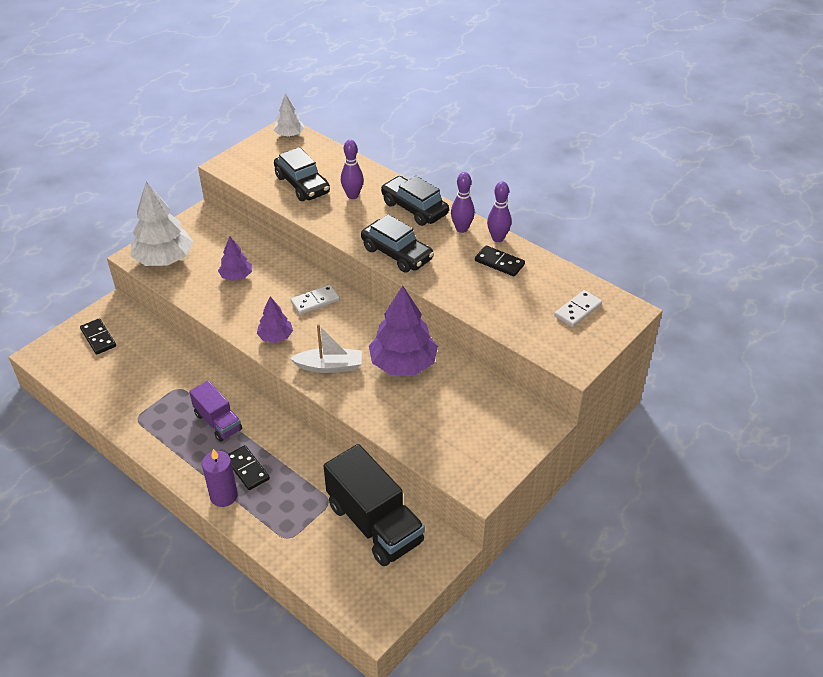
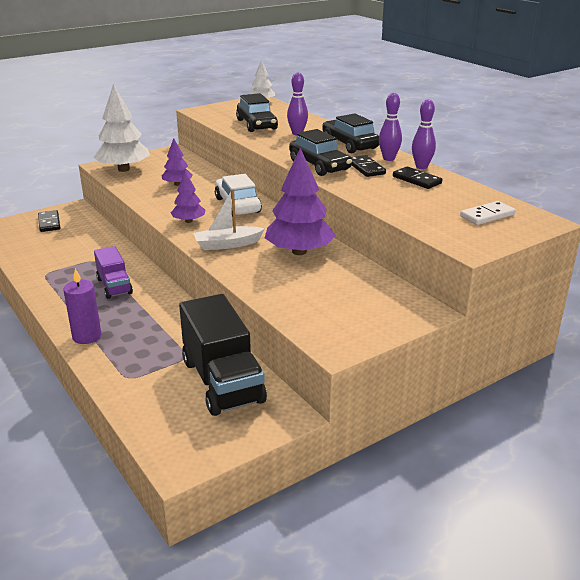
camera: 15 degrees right, 15 degrees down
(247, 469) = (120, 321): black domino -> black domino (366, 168)
(315, 301) = (237, 205): white domino -> white car
(329, 366) = (227, 244): white boat -> white boat turned 150 degrees clockwise

